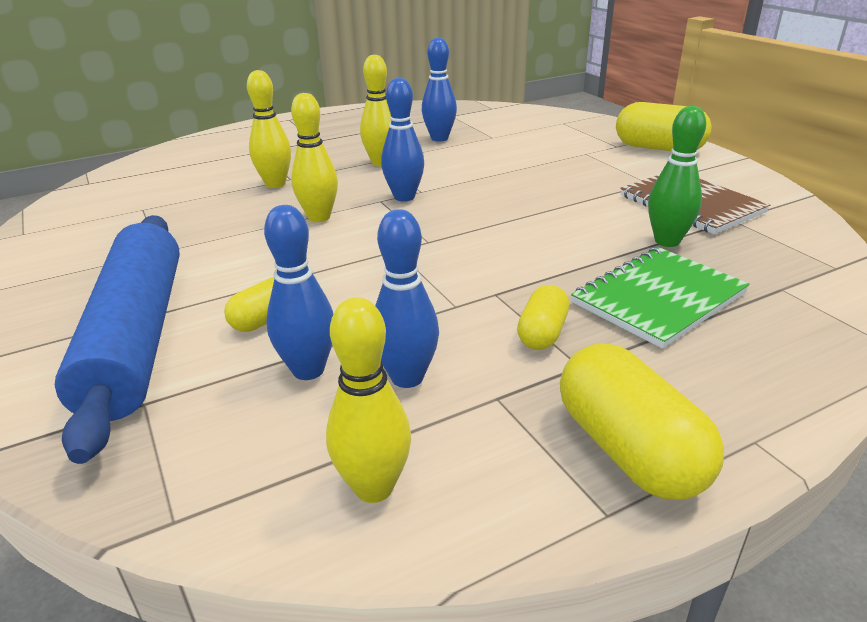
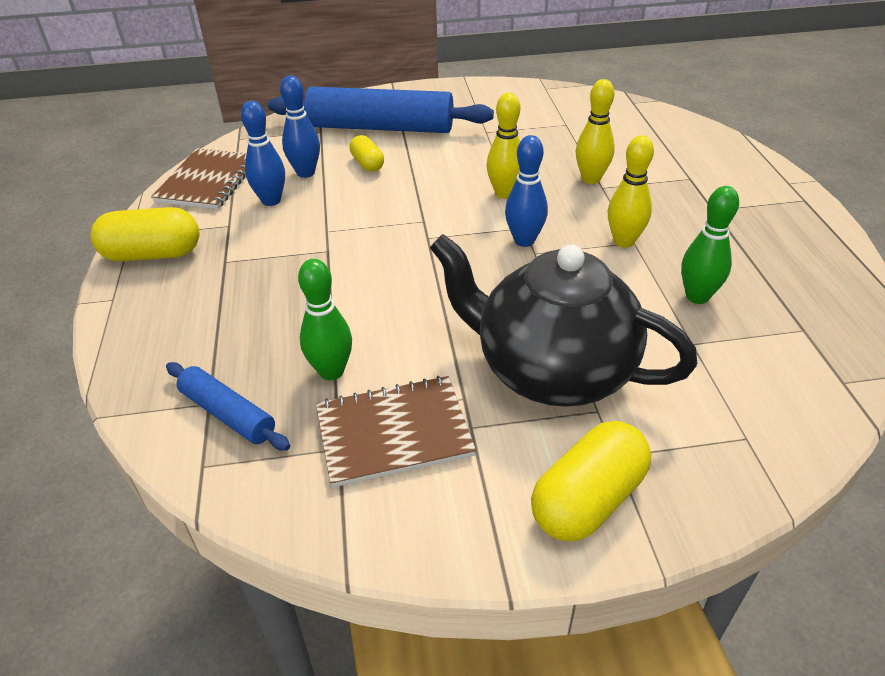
camera: 110 degrees right, 10 degrees up
(374, 487) = (208, 181): yellow bowling pin -> brown notebook
(439, 138) = (697, 296): blue bowling pin -> green bowling pin
(542, 333) = (266, 256): yellow capsule -> none
(565, 168) = (551, 371): none -> black teapot
(659, 298) = (256, 324): green notebook -> none
(776, 273) = (228, 414): none -> blue rolling pin

